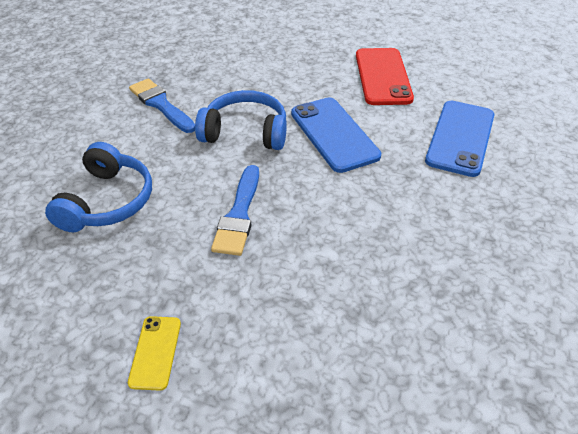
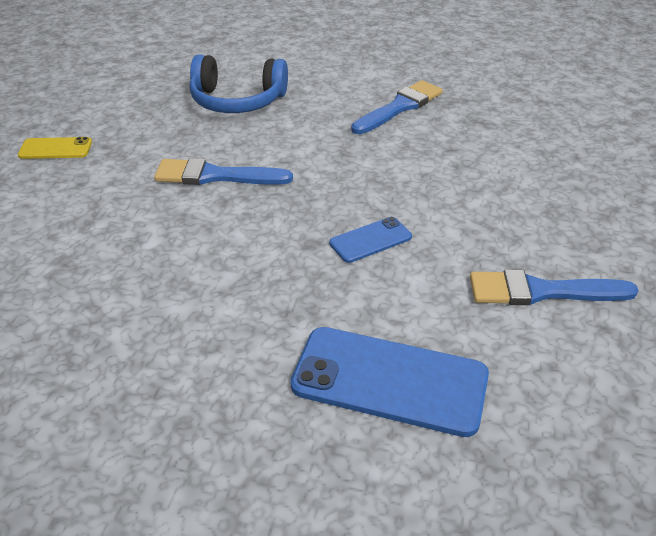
camera: 85 degrees right, 5 degrees down
(245, 132) = (360, 168): blue headphones -> none
(334, 134) = (370, 240): blue phone -> blue phone, size x0.52
(383, 76) = (541, 291): red phone -> blue brush

